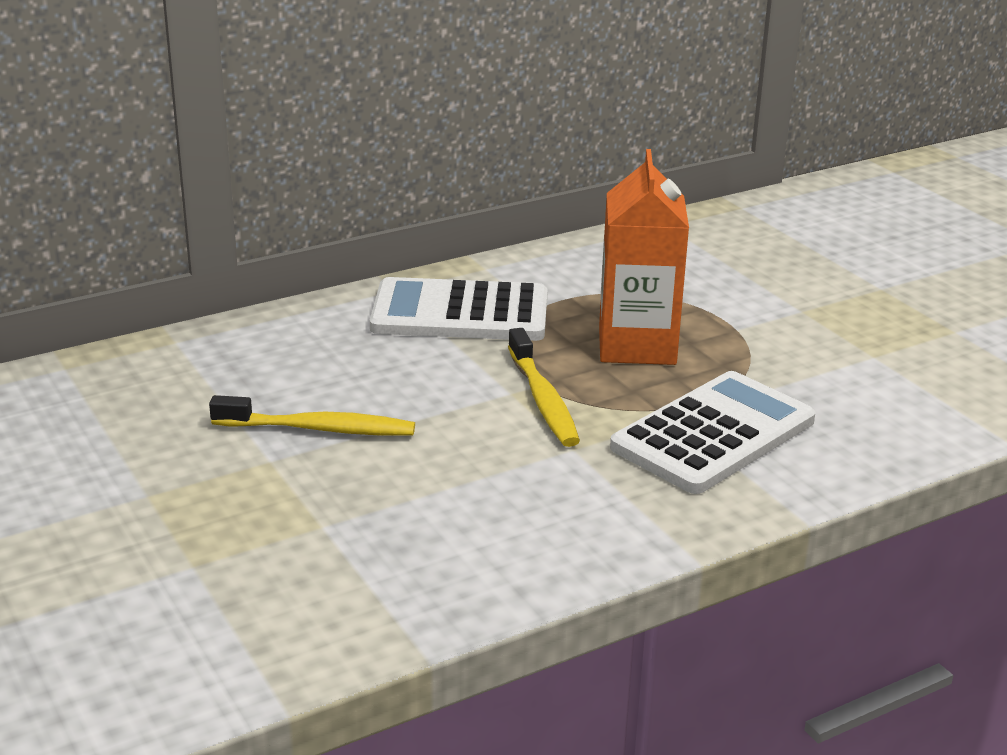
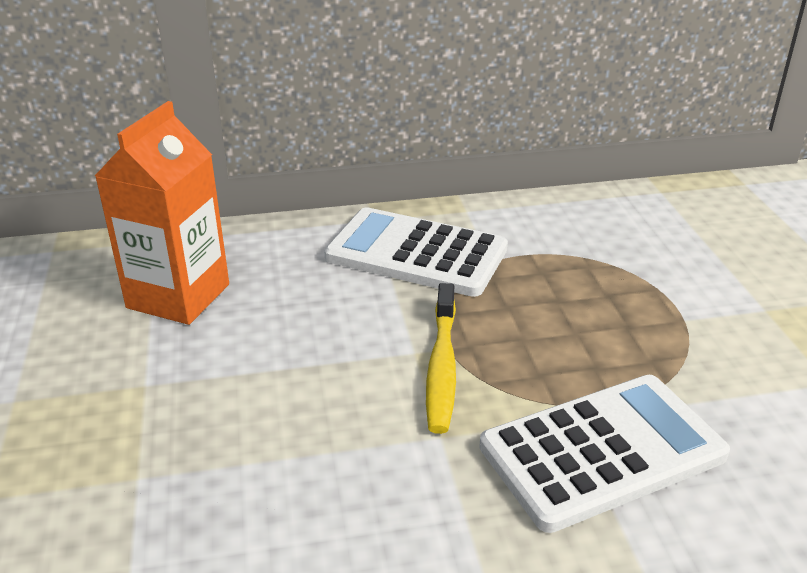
camera: 20 degrees right, 5 degrees up
(319, 429) = (211, 358): yellow toothbrush -> none
(637, 345) = (569, 320): orange carton -> orange carton (178, 296)

